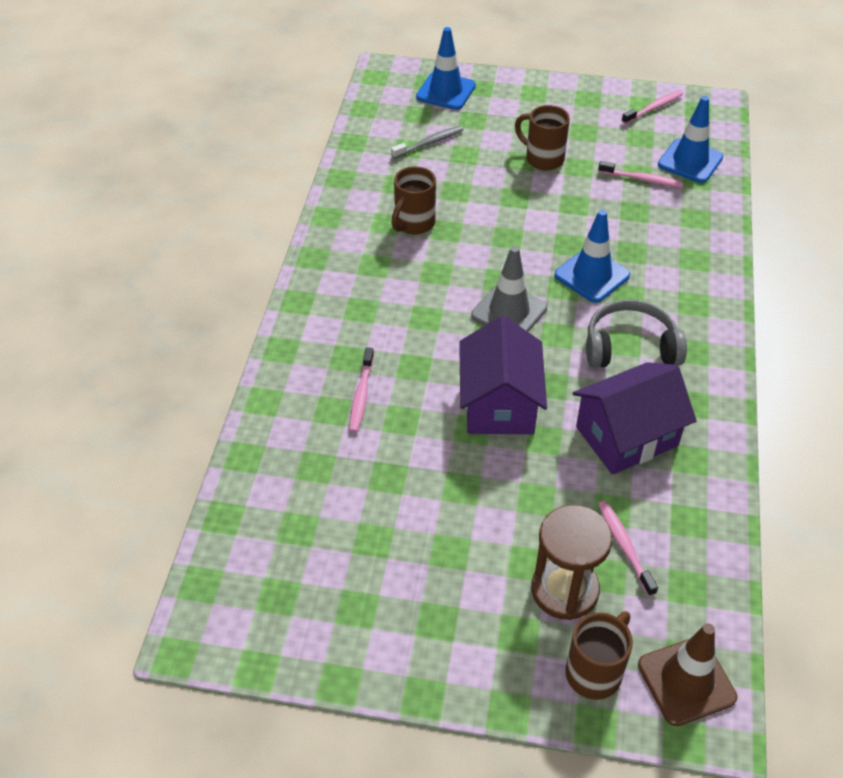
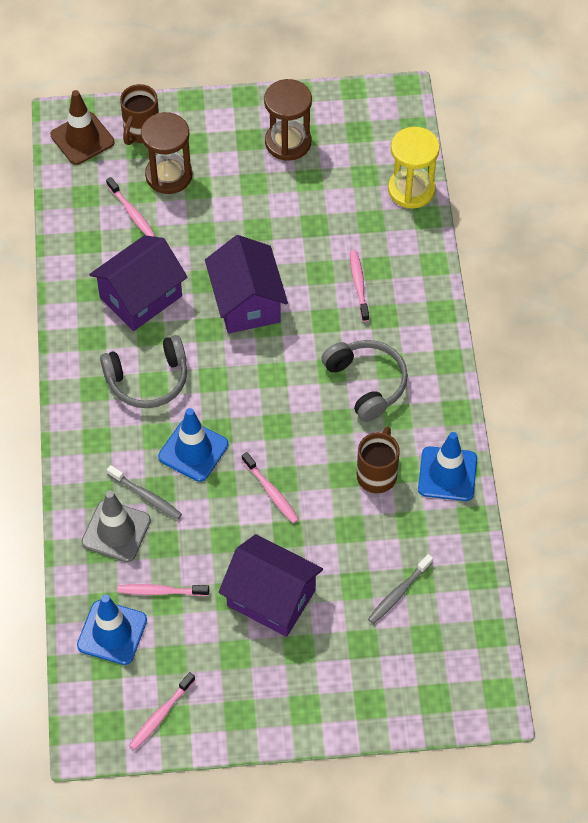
camera: 165 degrees right, 10 degrees up
(246, 495) = (411, 190): none -> yellow hourglass
(383, 602) = (288, 142): none -> brown hourglass
(393, 298) = (366, 383): none -> grey headphones
(446, 91) = (407, 685): blue traffic cone -> blue traffic cone (447, 474)
(509, 312) = (260, 392): grey traffic cone -> grey traffic cone (116, 531)
(521, 229) = (271, 492): none -> pink toothbrush
(542, 159) = (271, 598): brown mug -> purple house
(646, 248) = (146, 496): none -> grey toothbrush

